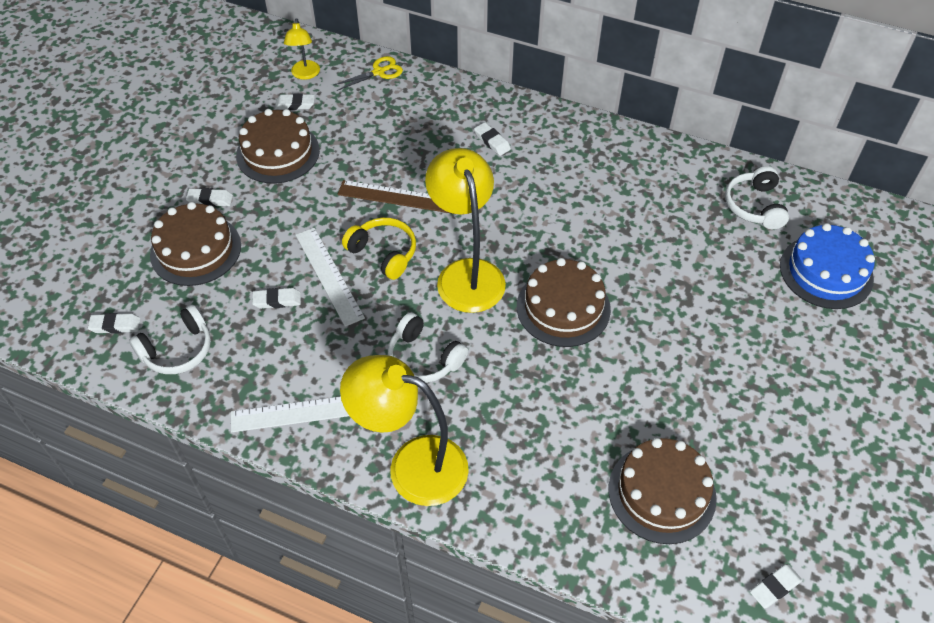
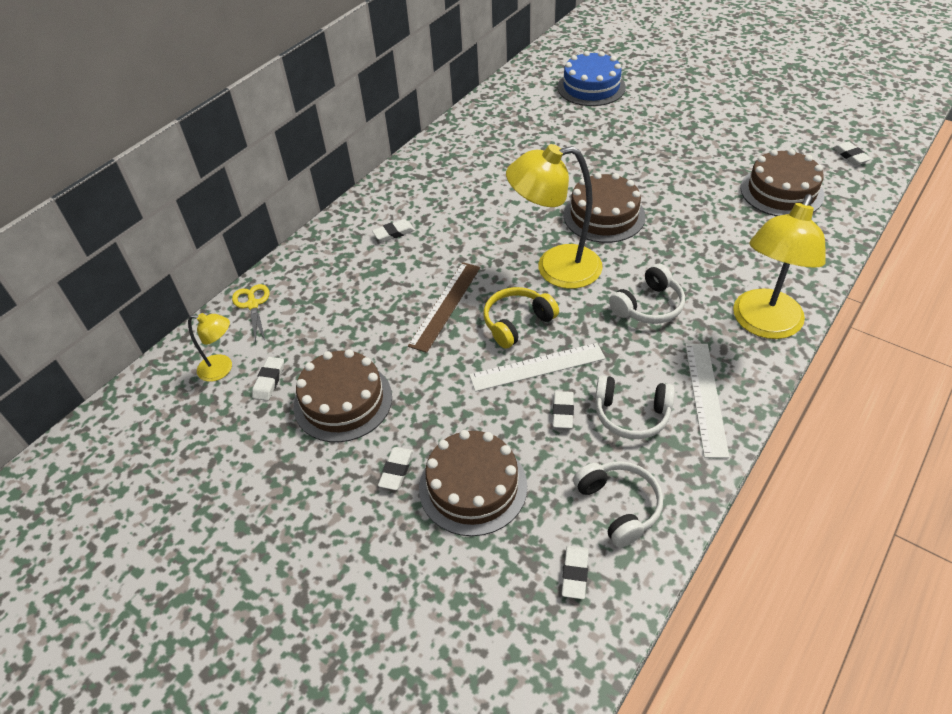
camera: 75 degrees left, 5 degrees down
(754, 206) = (520, 105): white headphones -> white headphones (631, 414)

